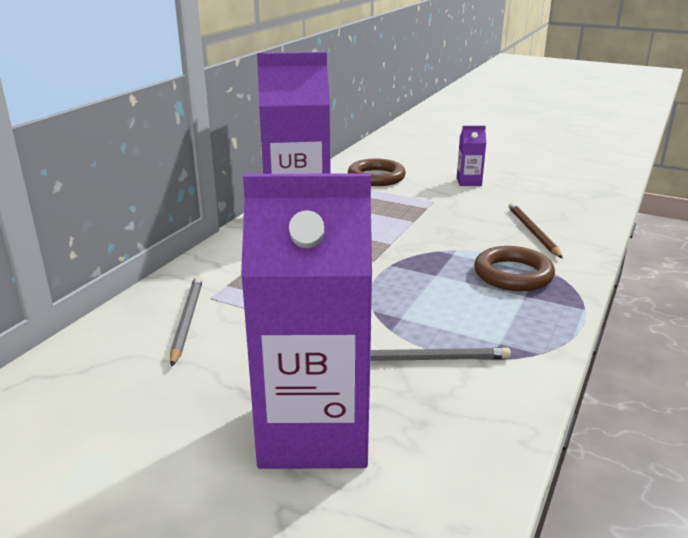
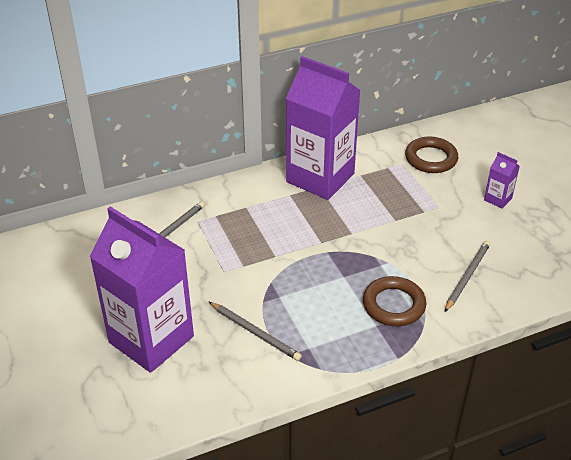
camera: 40 degrees right, 15 degrees up
(532, 232) = (467, 276): brown pencil -> grey pencil

